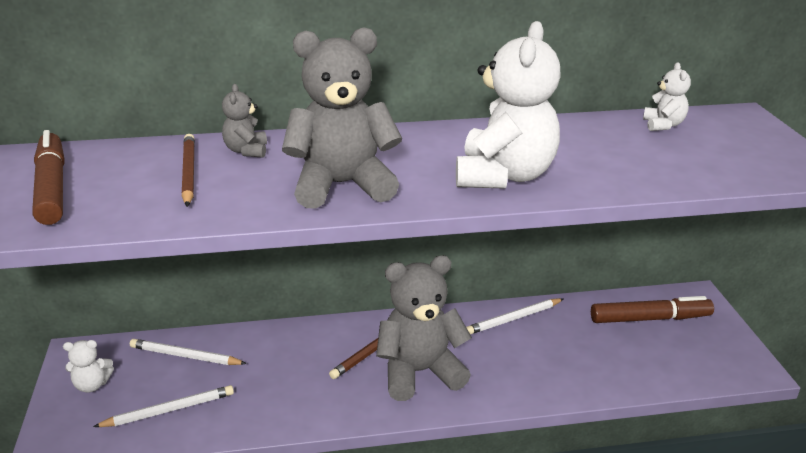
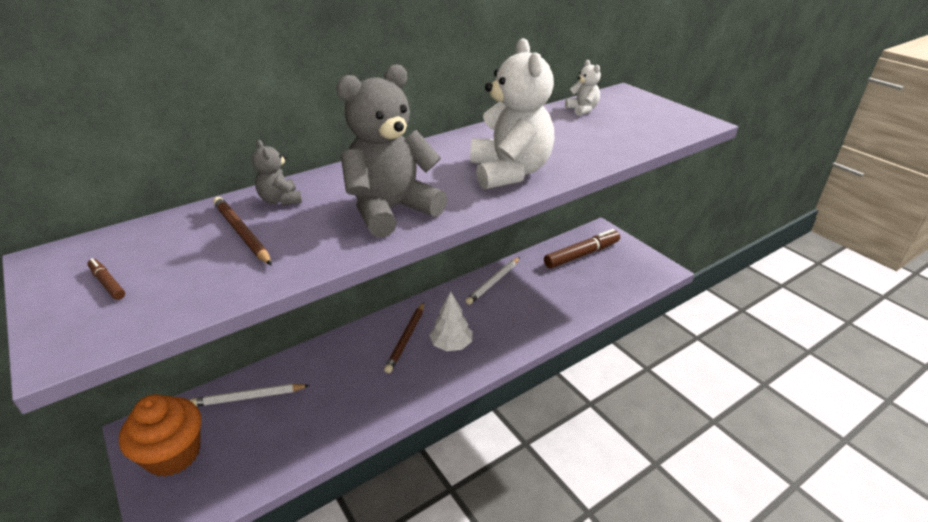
camera: 25 degrees left, 5 degrees up
(52, 187) = (107, 283): brown marker -> brown marker, size x0.43
(92, 385) = (173, 454): white teddy bear -> orange cupcake
(169, 410) = (263, 449): white pencil -> none
(419, 372) = (451, 345): grey teddy bear -> white tree

